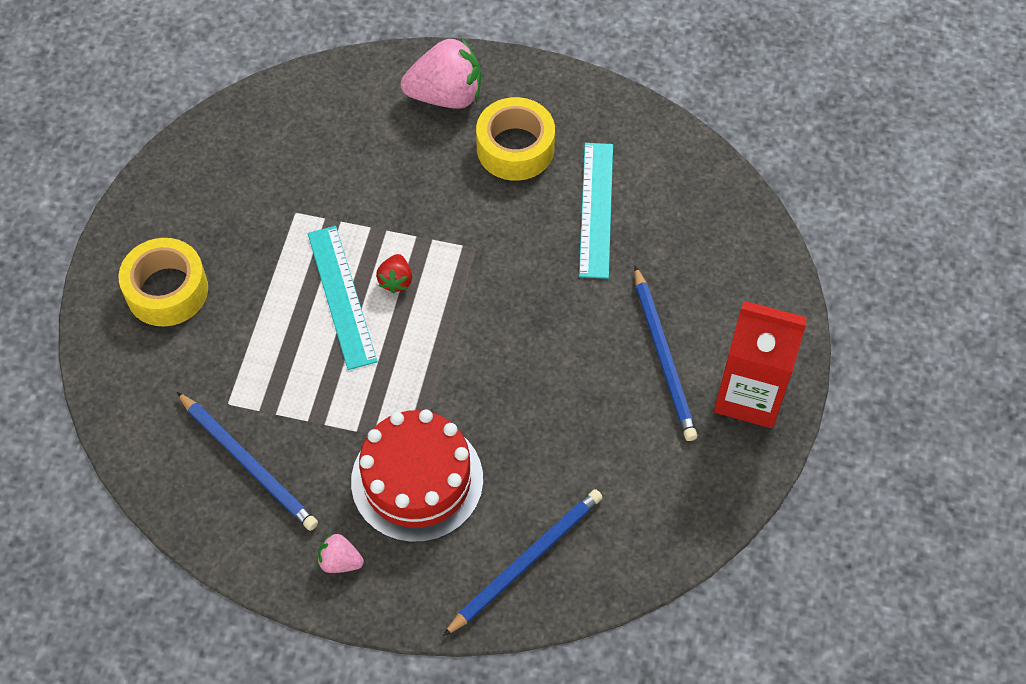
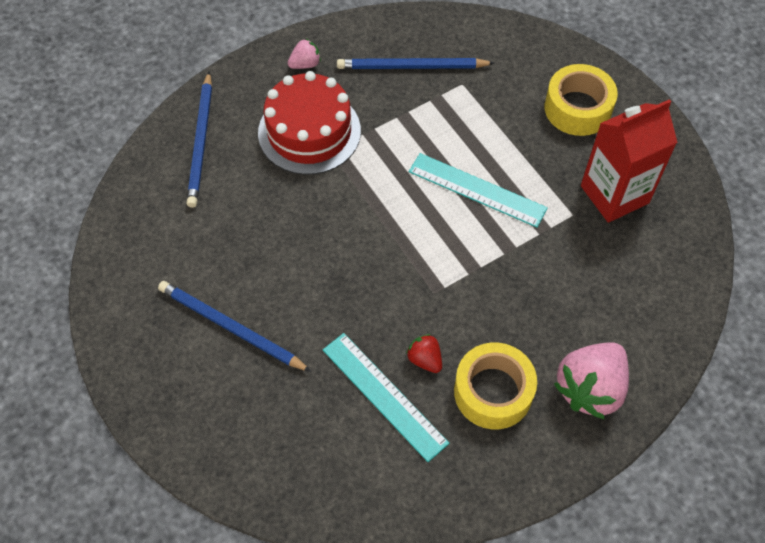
camera: 135 degrees right, 0 degrees up
(396, 281) = (457, 227): red strawberry -> red strawberry (425, 359)
(750, 395) = (147, 351): red carton -> red carton (614, 194)

